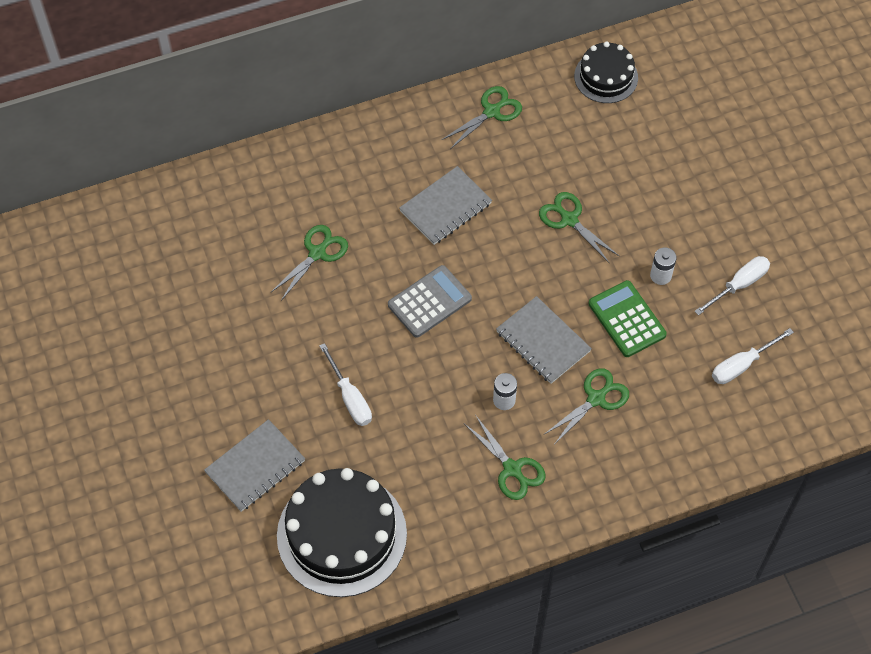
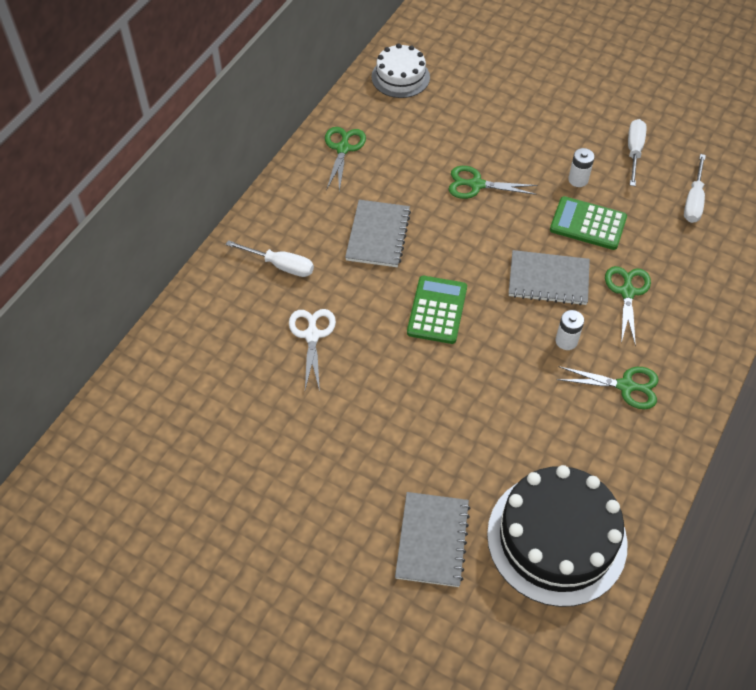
camera: 40 degrees left, 5 degrees down
(317, 253) = (312, 335): green scissors -> white scissors
(350, 397) = (451, 426): white screwdriver -> white screwdriver (280, 265)
(429, 302) = (437, 310): grey calculator -> green calculator
(606, 77) = (400, 77): black cake -> white cake

